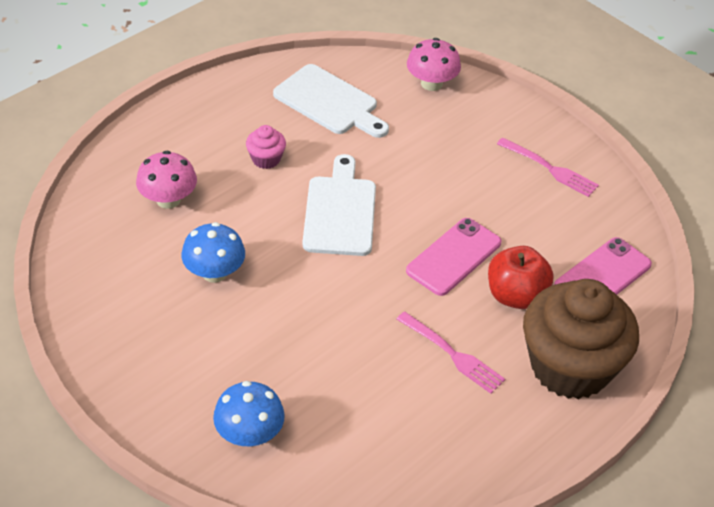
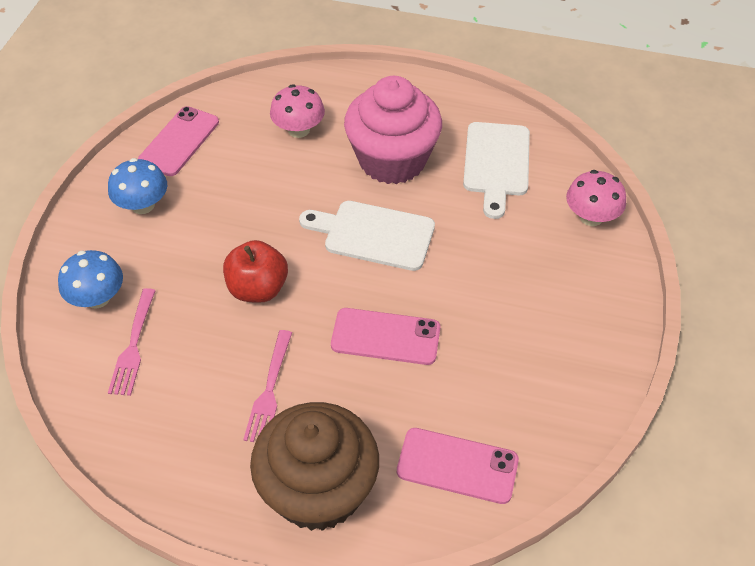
camera: 60 degrees right, 5 degrees up
(97, 289) = (179, 141): none -> pink phone
(214, 272) = (244, 194): blue mushroom -> blue mushroom (143, 205)
(266, 159) = (392, 160): pink cupcake -> pink cupcake, size x2.46
(340, 211) = (374, 234): white cutting board -> white cutting board turned 135 degrees counterclockwise
(516, 296) = (375, 405): red apple -> red apple (258, 289)
(550, 169) = (565, 357): pink fork -> pink fork (133, 346)

